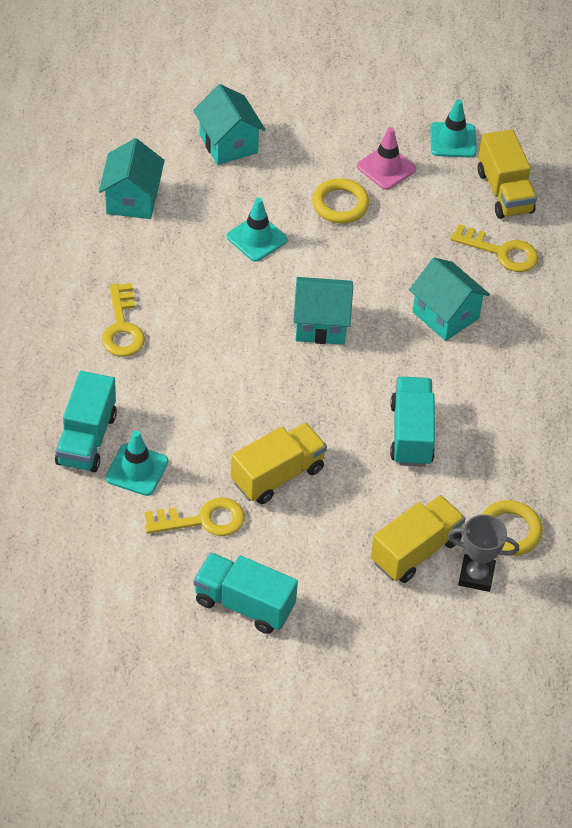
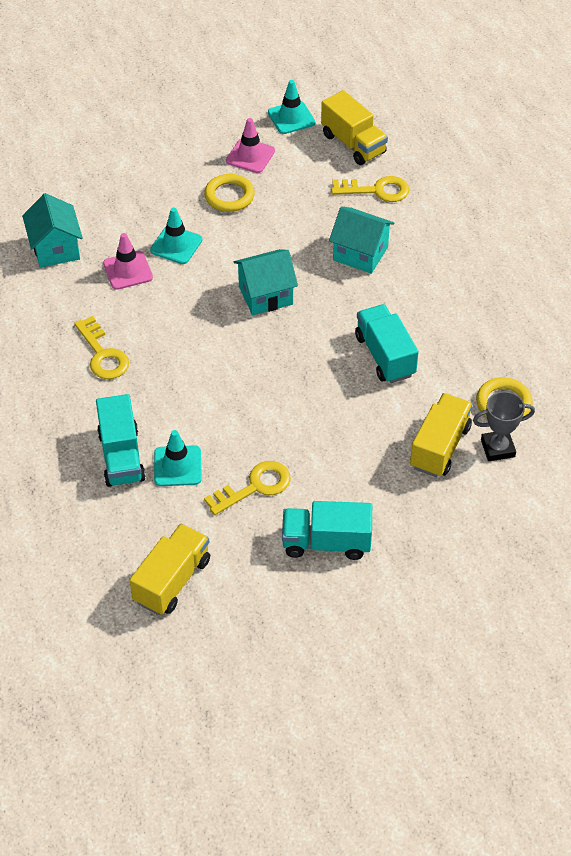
camera: 20 degrees left, 0 degrees up
(193, 248) = (128, 270): none -> pink traffic cone
(228, 144) = (112, 178): turquoise house -> none
(277, 475) = (296, 427): yellow truck -> yellow truck (172, 581)

